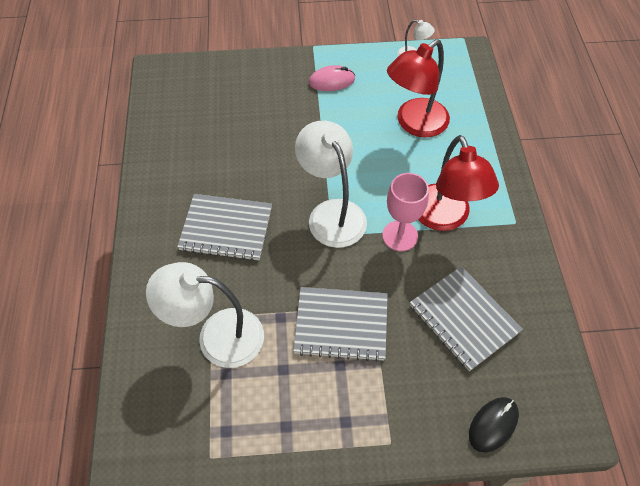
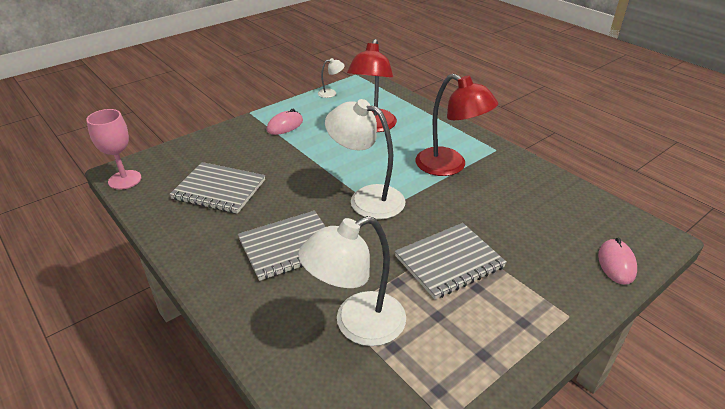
camera: 35 degrees left, 20 degrees down
(400, 236) = (431, 189): pink goblet -> pink goblet (125, 180)
(463, 319) = (526, 214): grey notebook -> grey notebook (219, 190)
(493, 425) = (616, 264): black mouse -> pink mouse

